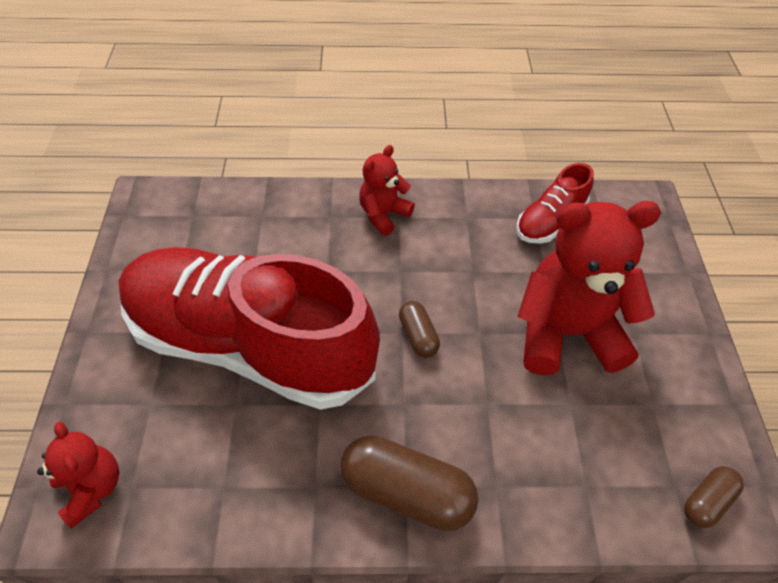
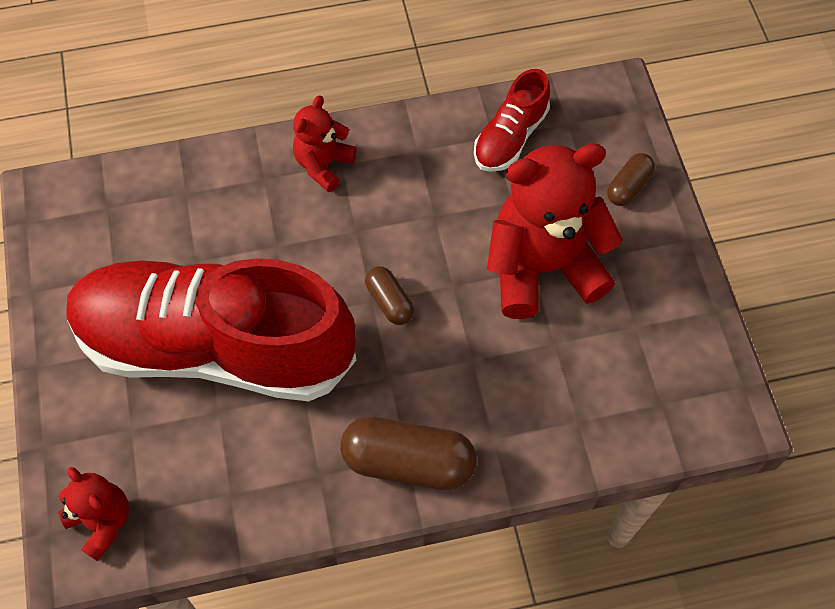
camera: 10 degrees left, 10 degrees up
(707, 501) = (691, 412): brown capsule -> brown capsule (628, 186)

